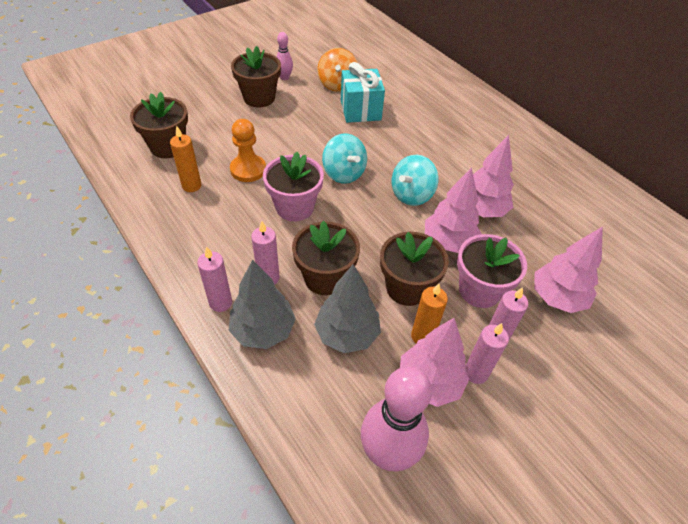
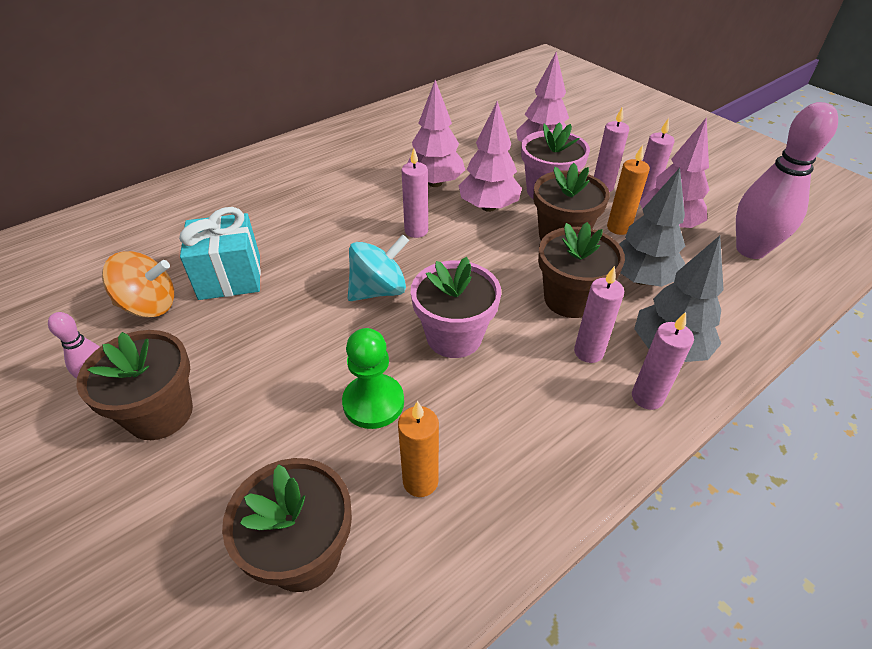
camera: 90 degrees left, 5 degrees down
(248, 169) = (373, 403): orange pawn -> green pawn
(411, 195) = (416, 231): turquoise spinning top -> pink candle

